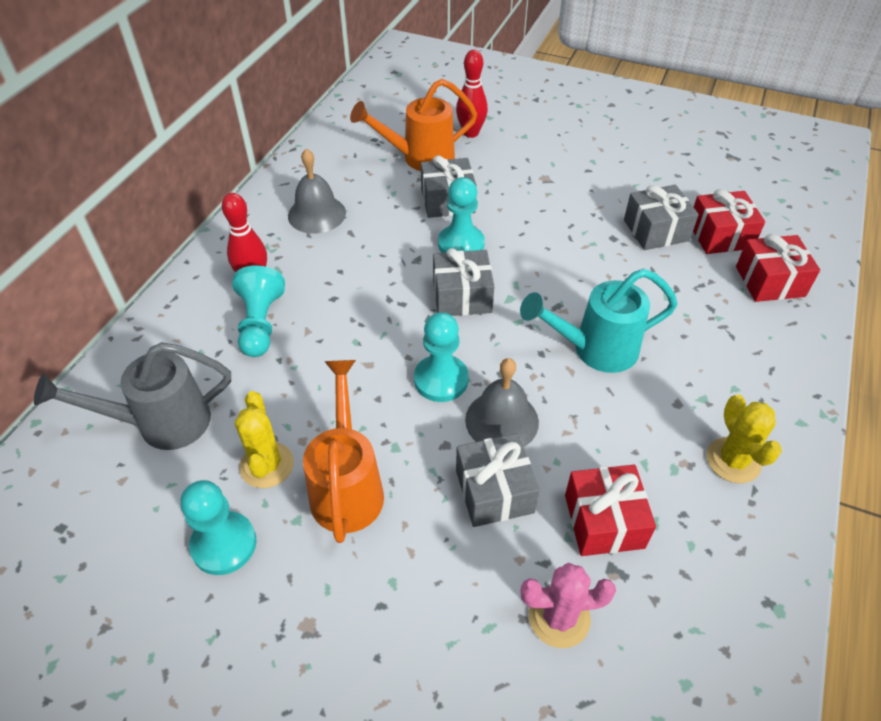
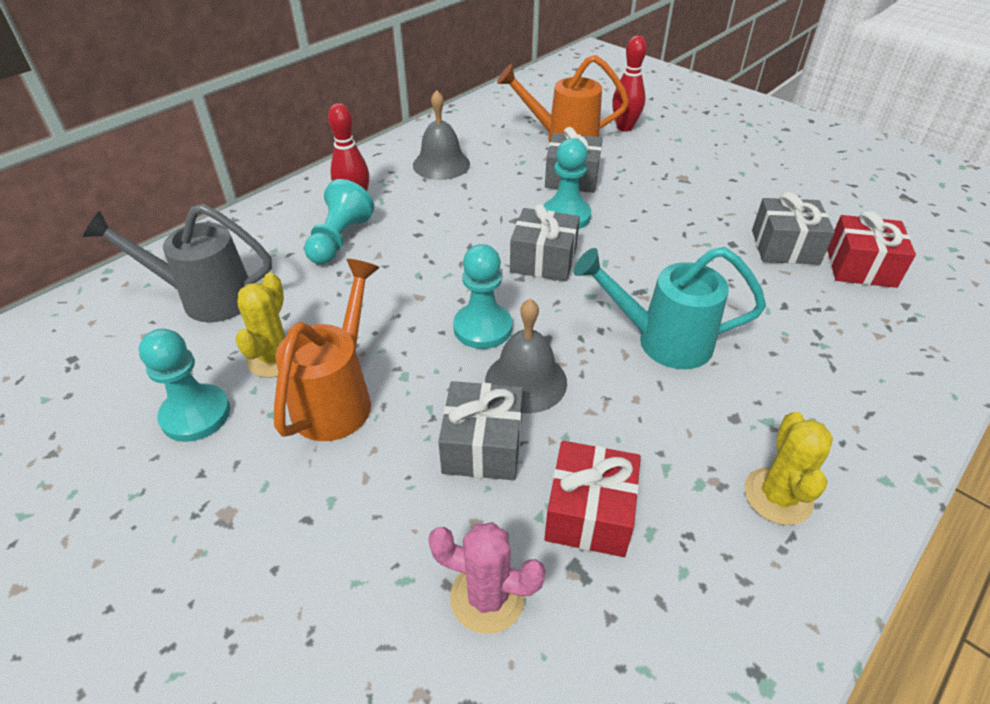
camera: 20 degrees right, 5 degrees down
(770, 281) = (904, 324): red gift -> none

